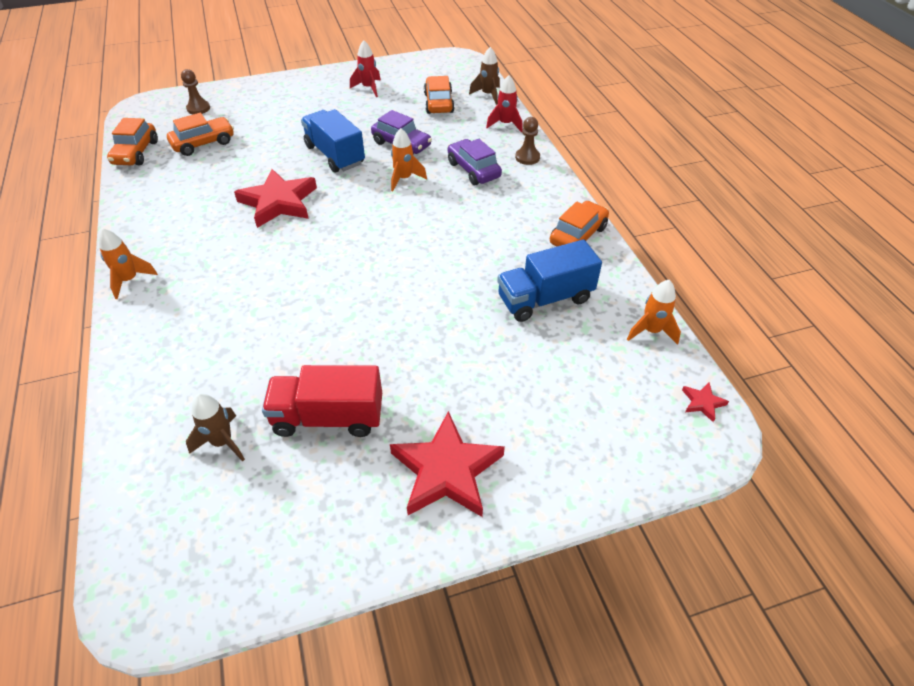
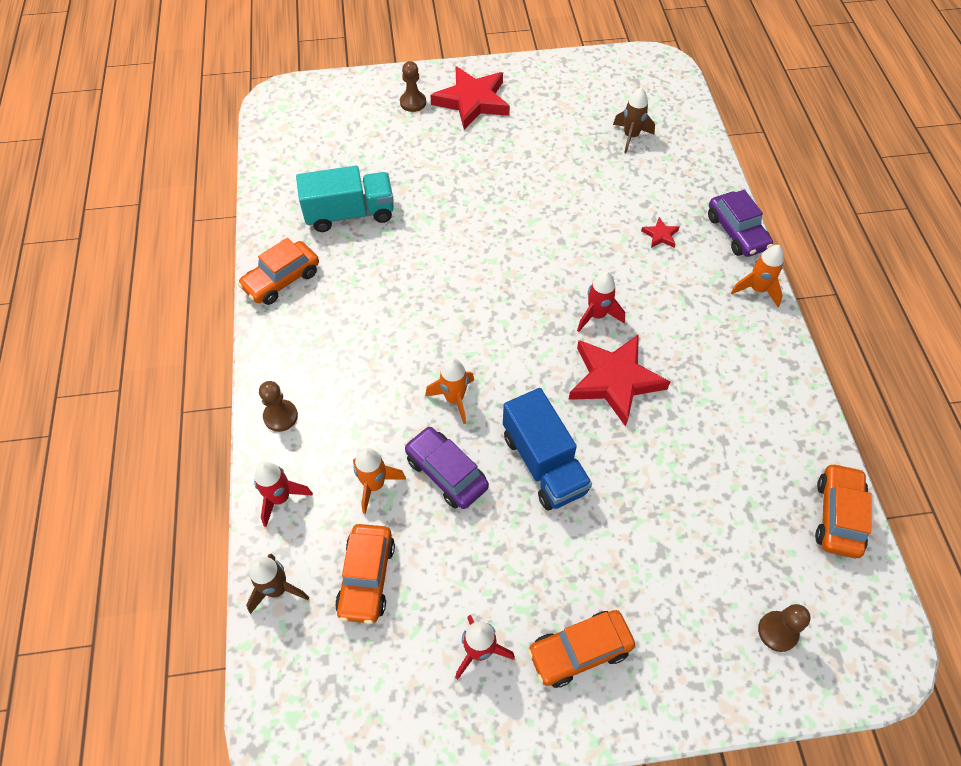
camera: 170 degrees left, 10 degrees up
(203, 143) = (741, 524): orange car -> orange car (579, 651)
(289, 242) = (597, 315): none -> red rocket
(328, 417) = (553, 143): red truck -> none
(473, 170) = (360, 402): purple car -> purple car (736, 232)
(529, 455) = (413, 102): none -> brown pawn
(545, 299) = (350, 214): blue truck -> turquoise truck
(651, 331) = (273, 173): orange rocket -> orange rocket (374, 485)
(702, 403) = (271, 117): red star -> red star (660, 235)

